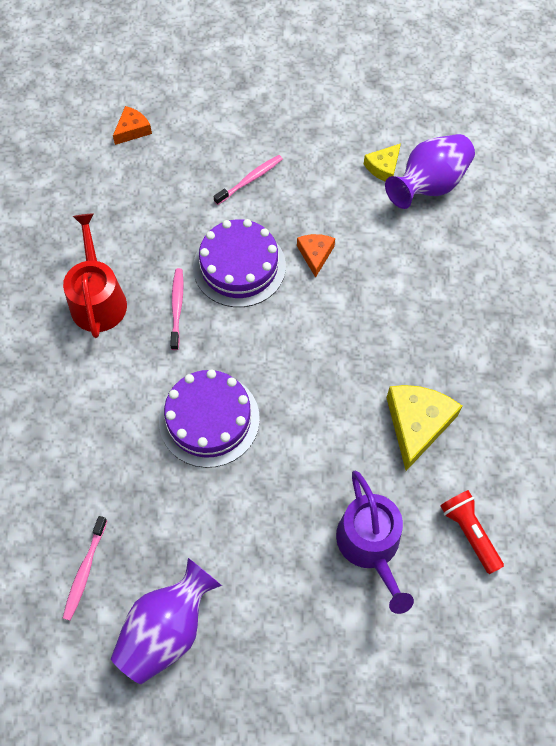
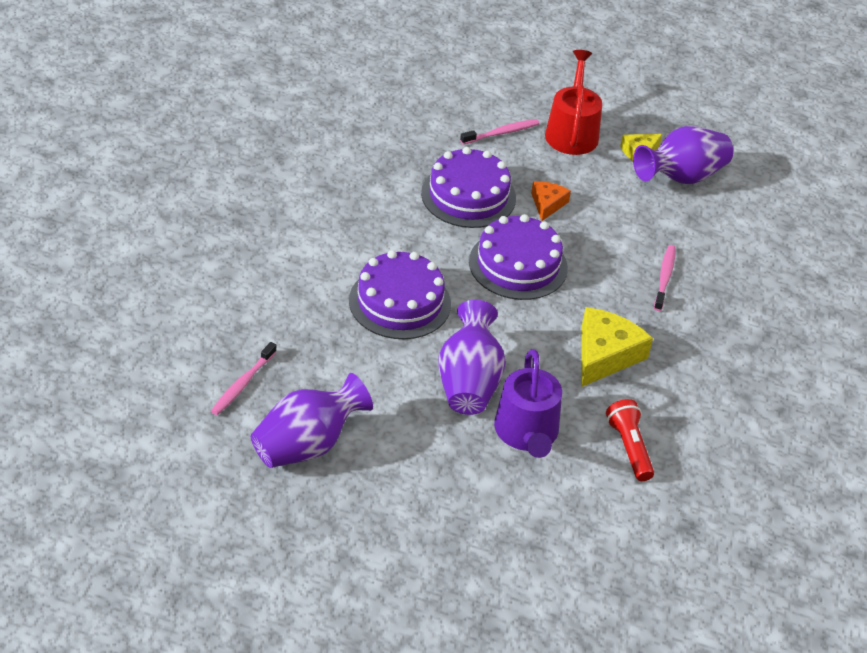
camera: 10 degrees right, 20 degrees down
(98, 299) = (321, 188): red watering can -> red watering can (572, 132)
(132, 130) = (397, 70): orange cheese -> none
(177, 307) = (396, 212): pink toothbrush -> pink toothbrush (664, 277)
(300, 500) = (469, 383): none -> purple vase
(307, 338) = (518, 265): none -> purple cake

